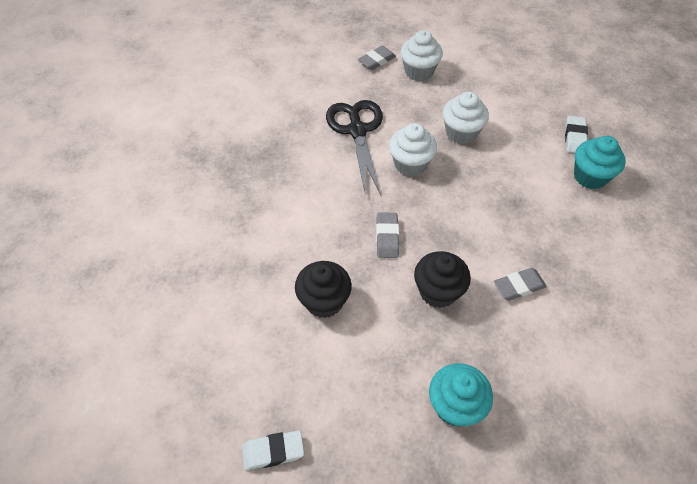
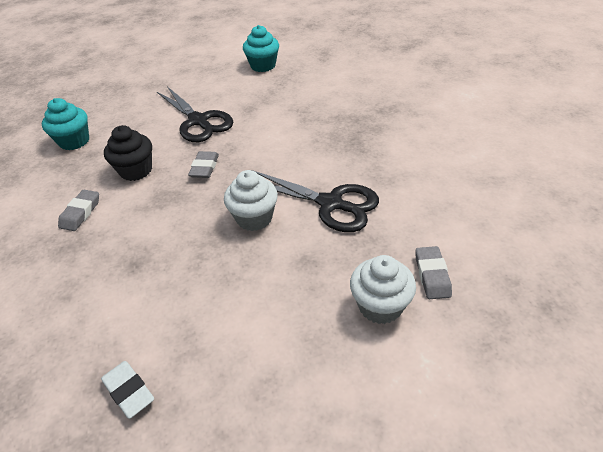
camera: 130 degrees right, 10 degrees down
(273, 451) = (149, 79): white eraser -> none
(324, 301) = (198, 121): black cupcake -> black scissors
(387, 237) = (204, 168): grey eraser -> grey eraser turned 60 degrees clockwise
(461, 133) = (250, 281): white cupcake -> none
(590, 176) = (77, 354): turquoise cupcake -> turquoise cupcake (263, 66)

